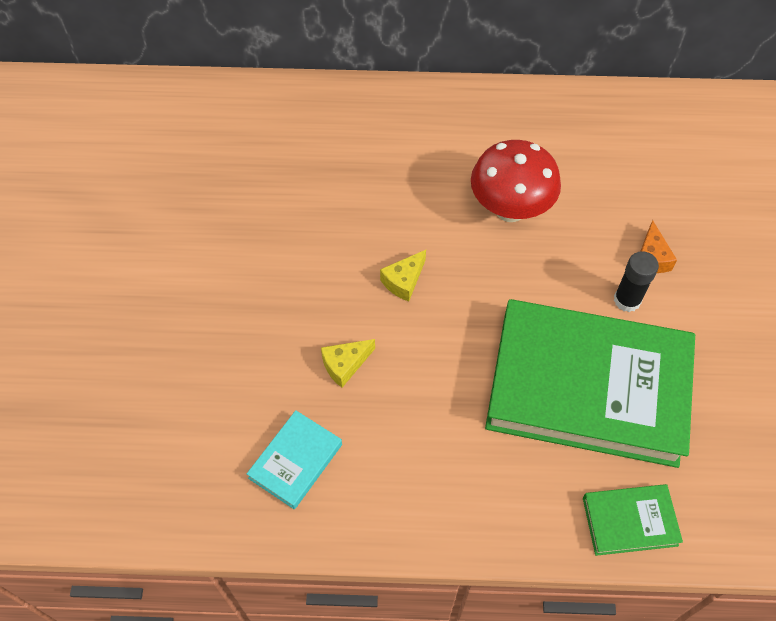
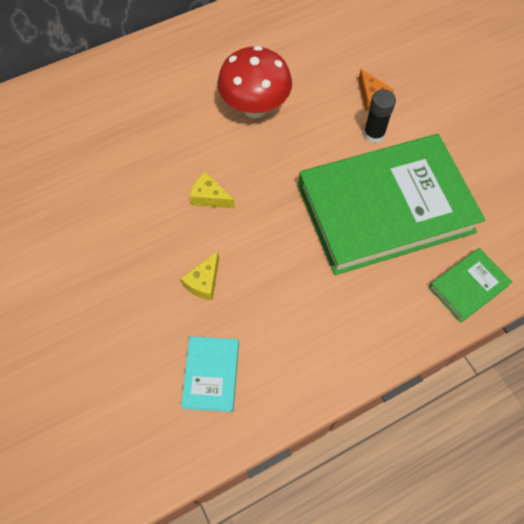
camera: 30 degrees left, 5 degrees up
(403, 281) = (209, 197): yellow cheese -> yellow cheese turned 105 degrees clockwise

